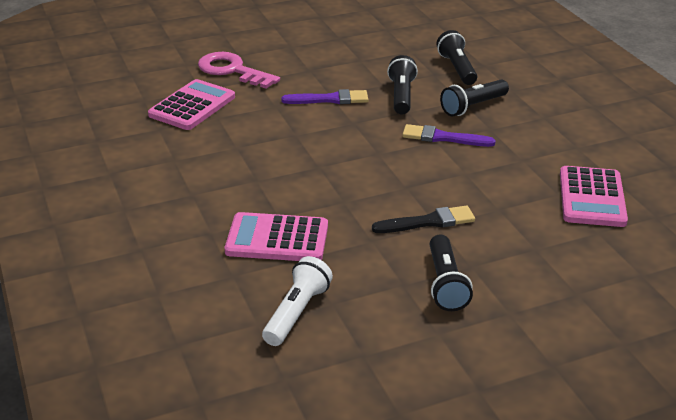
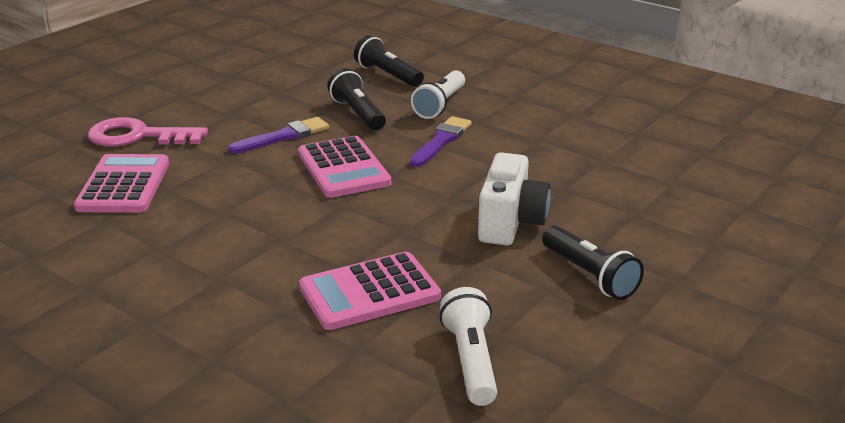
camera: 30 degrees left, 5 degrees down
(428, 222) = (510, 223): black brush -> white camera
(443, 138) = (441, 141): purple brush -> purple brush turned 135 degrees clockwise
(473, 106) = (440, 105): black flashlight -> white flashlight
(592, 198) = (634, 154): pink calculator -> pink calculator (343, 168)

